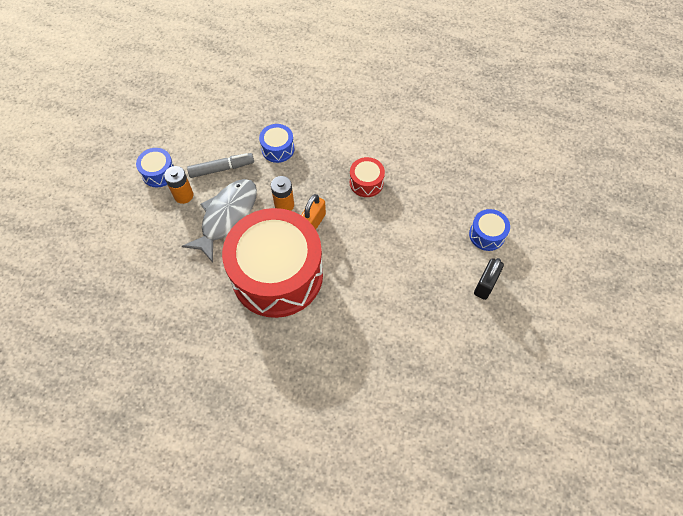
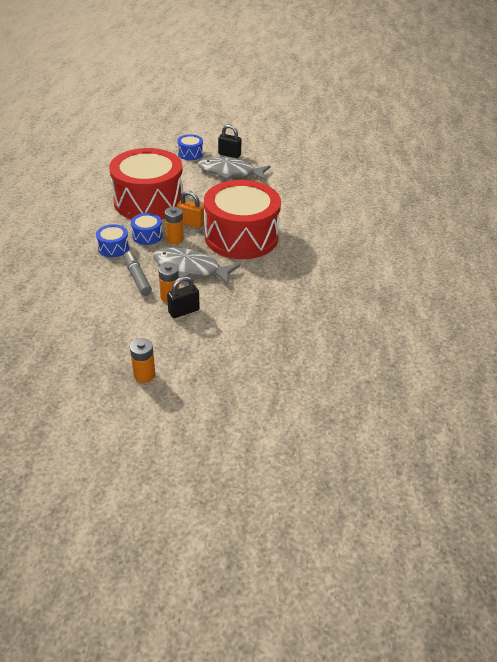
camera: 100 degrees left, 20 degrees down
(84, 171) = (144, 375): none -> orange battery
(158, 206) = (184, 311): none -> black padlock
(159, 173) = (144, 317): blue drum -> blue drum (147, 236)
(366, 182) = (149, 201): red drum -> red drum, size x2.47
(434, 280) = (230, 172): none -> grey fish

